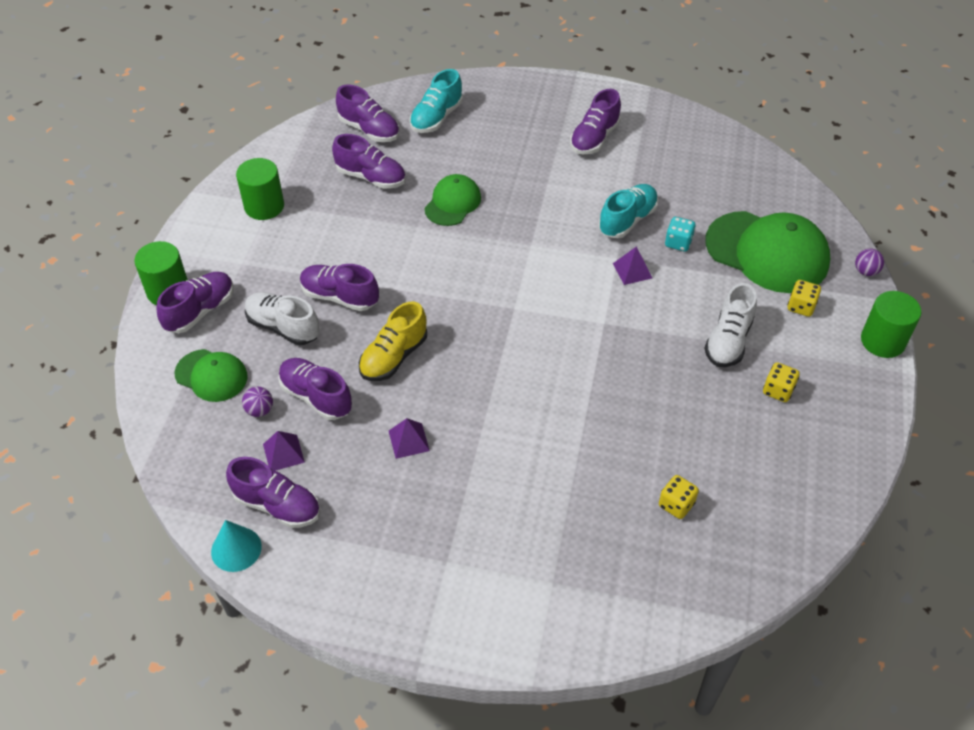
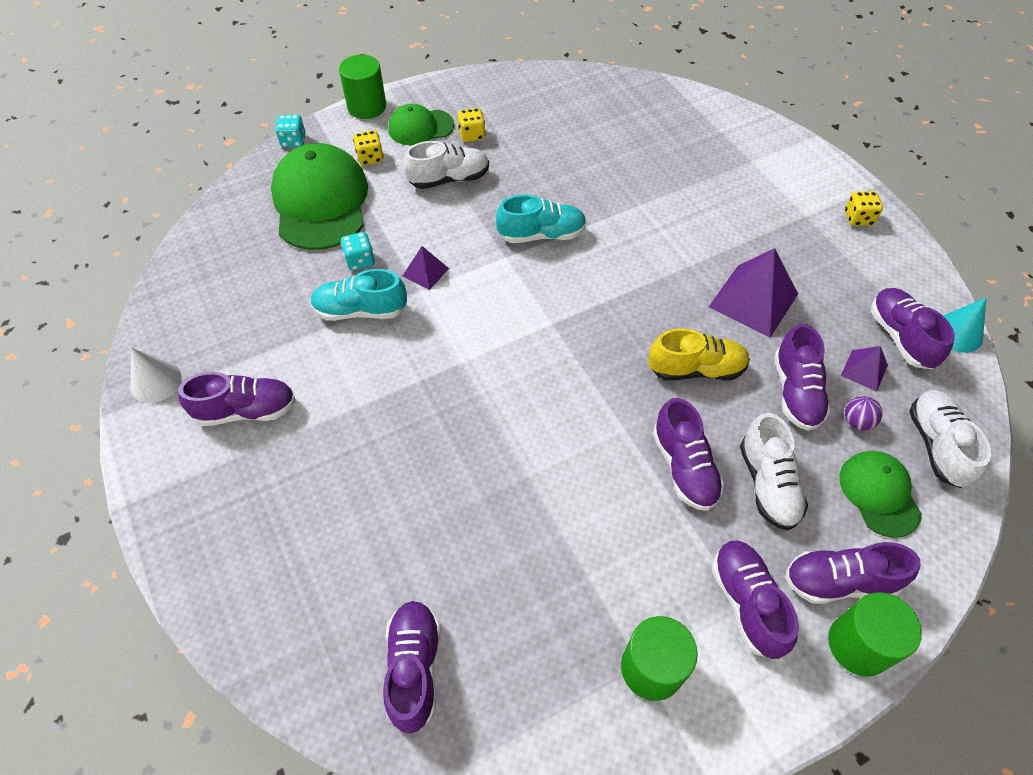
camera: 130 degrees left, 5 degrees up
(195, 438) = (936, 445): none -> white shoe
(371, 177) = (497, 587): purple shoe -> purple shoe (747, 603)
(408, 440) = (753, 300): purple pyramid -> purple pyramid, size x1.94
(436, 118) = (327, 603): turquoise shoe -> turquoise shoe (541, 234)
(452, 203) = (464, 469): green cap -> green cap (420, 127)
(656, 113) = (156, 381): none -> white cone
(676, 504) = (625, 137): yellow dice -> yellow dice (858, 218)
(865, 271) = (293, 141): purple ball -> turquoise dice

